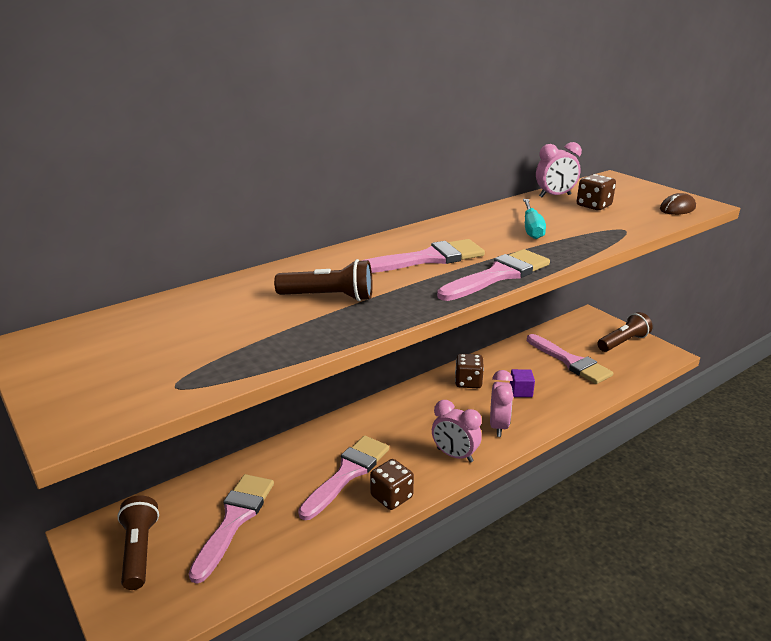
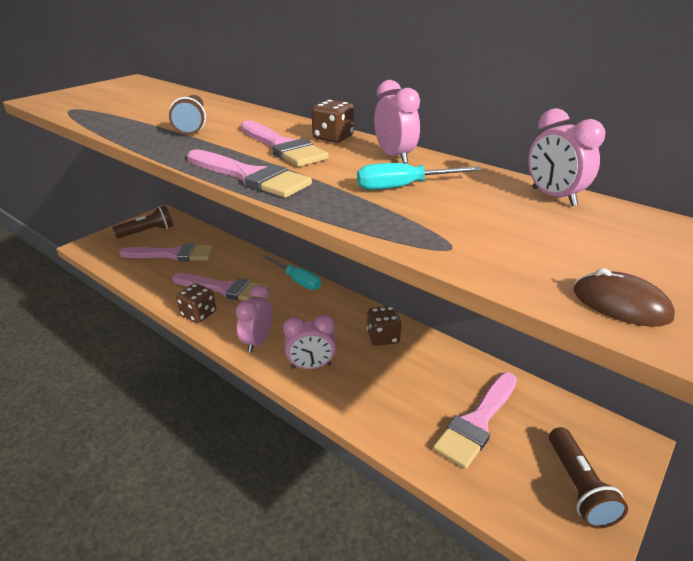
camera: 75 degrees right, 5 degrees up
(356, 418) = (297, 280): none -> turquoise screwdriver
(470, 223) = (394, 157): none -> pink clock
(521, 391) = (383, 378): purple cube -> none
(593, 206) = (540, 225): brown dice -> brown dice (333, 138)
(623, 342) = (578, 487): brown flashlight -> brown flashlight turned 45 degrees clockwise

